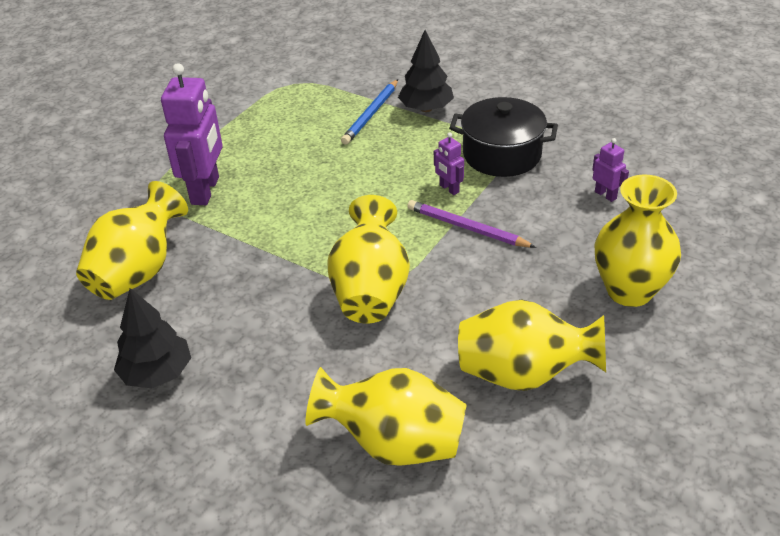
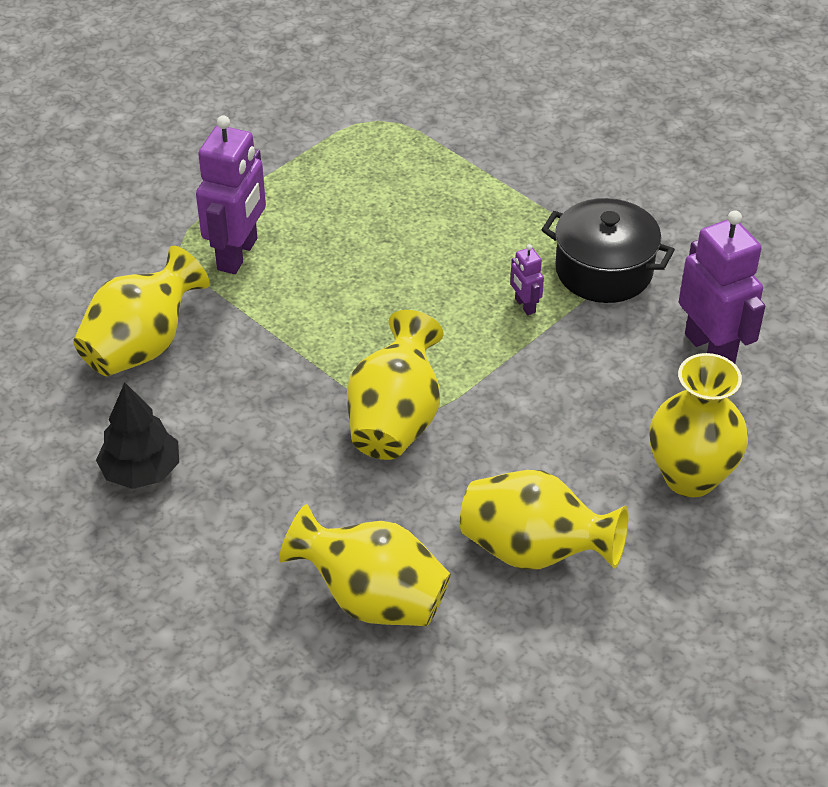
camera: 10 degrees right, 5 degrees up
(371, 114) = (461, 183): blue pencil -> none
(426, 108) = (531, 187): black tree -> none
(467, 228) = (530, 361): purple pencil -> none
(605, 195) = (710, 349): purple robot -> purple robot, size x2.16

